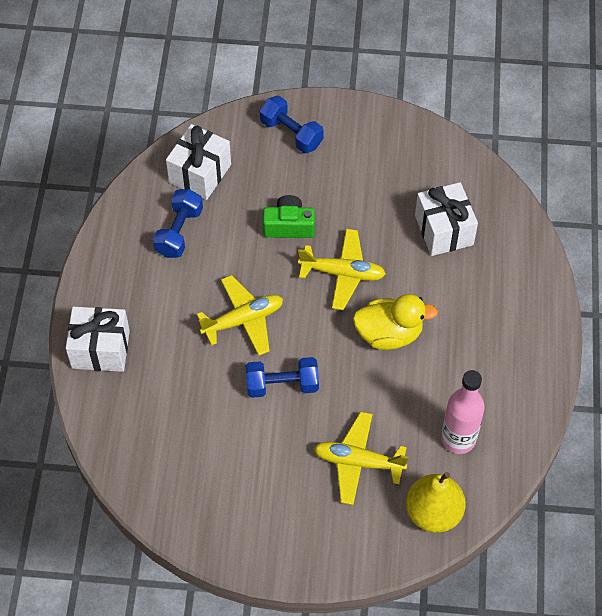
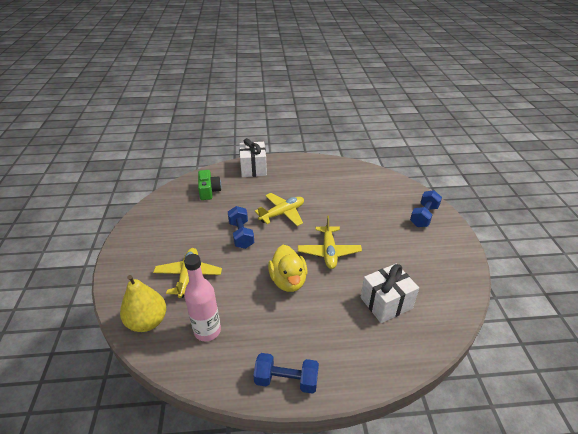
camera: 80 degrees right, 20 degrees down
(179, 232) = (333, 183): blue dumbbell -> blue dumbbell (286, 380)
(200, 173) = (374, 185): white gift -> none
(243, 320) = (282, 213): yellow plane -> yellow plane turned 90 degrees counterclockwise
(289, 226) = (355, 223): green camera -> green camera (209, 191)

